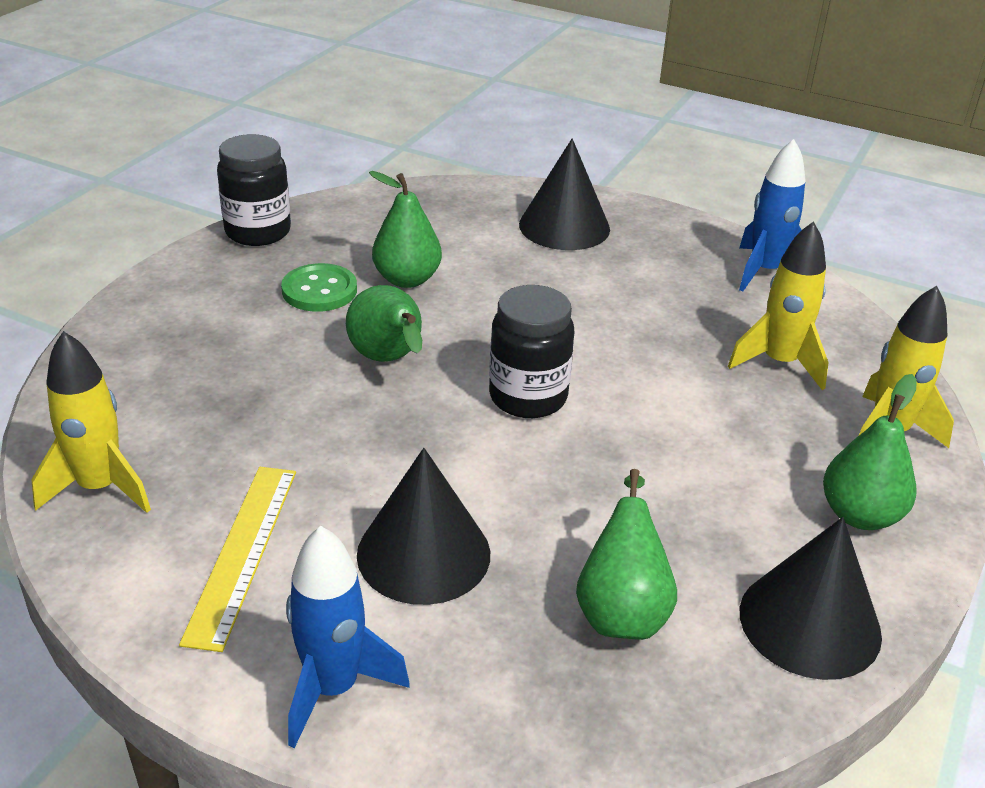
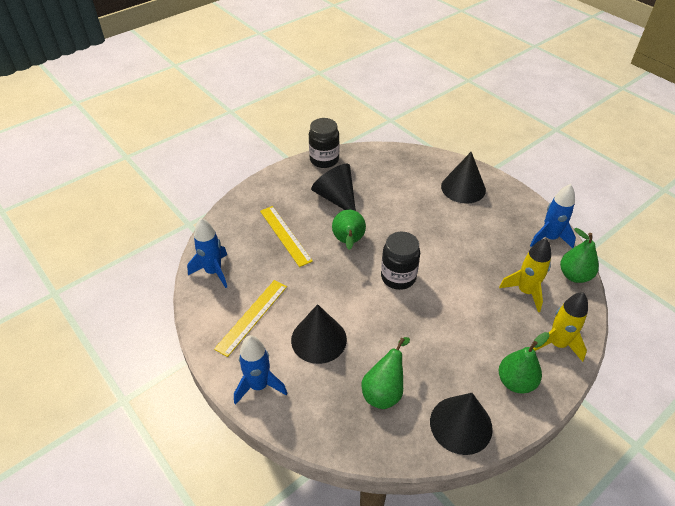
camera: 25 degrees right, 10 degrees up
(100, 488) = (213, 272): yellow rocket -> blue rocket
(241, 379) = (285, 235): none -> yellow ruler
(319, 290) = (336, 198): green button -> black cone
(407, 279) = (376, 201): green pear -> green pear (574, 275)

